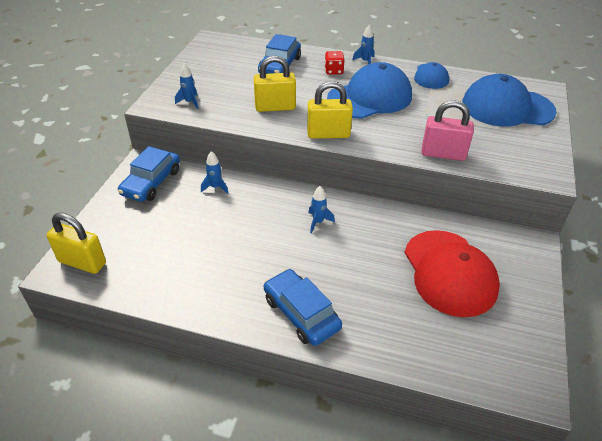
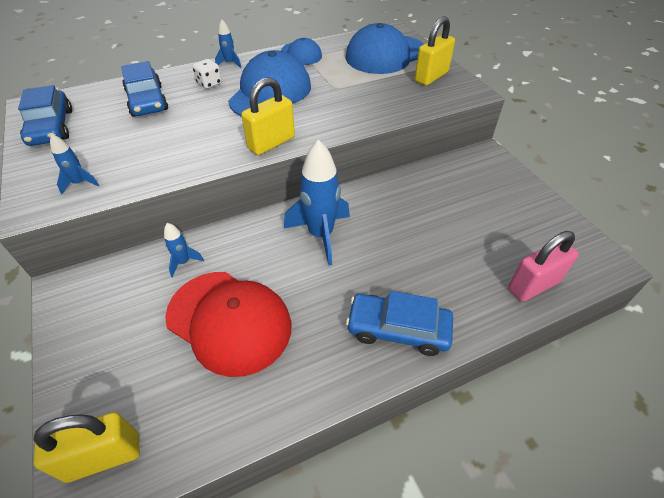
camera: 40 degrees left, 5 degrees up
(151, 182) = (99, 301): blue car -> blue car (51, 127)
(275, 107) = (188, 143): yellow padlock -> yellow padlock (431, 77)
(318, 222) = (321, 235): blue rocket -> blue rocket, size x2.09
(333, 71) = (209, 84): red dice -> white dice
(443, 154) = (385, 112): pink padlock -> pink padlock (533, 285)
(449, 272) = (463, 212): red cap -> red cap (229, 321)

